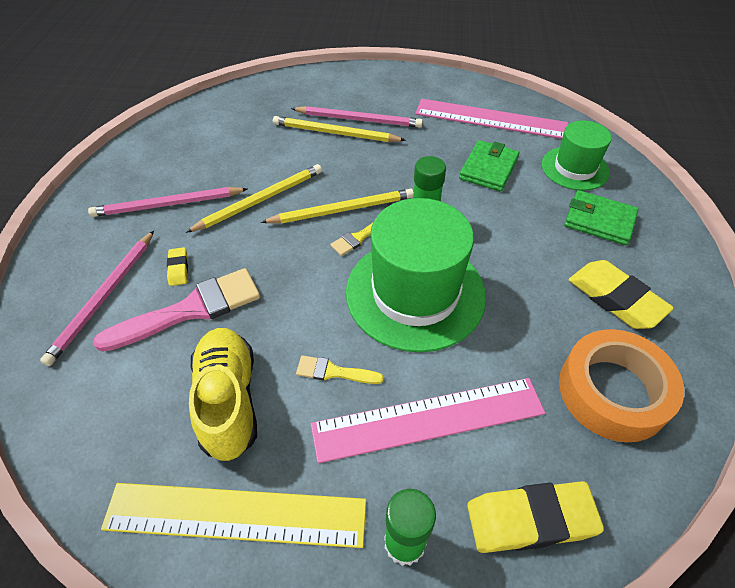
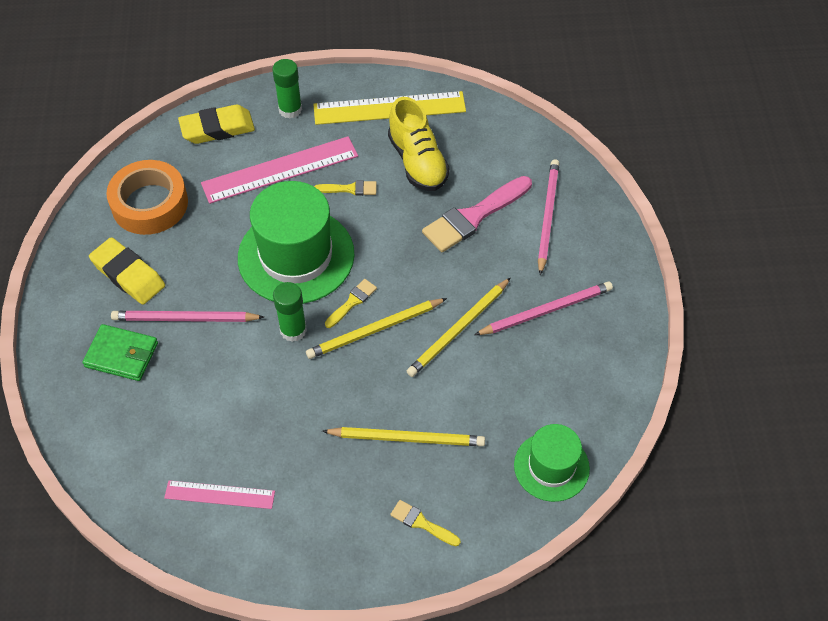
camera: 170 degrees right, 5 degrees up
(178, 269) = (501, 248): yellow eraser -> none
(338, 90) = (422, 523): none -> yellow brush
(359, 120) = (383, 467): pink pencil -> pink pencil (185, 319)
(488, 169) = (227, 408): green wallet -> none
(490, 119) = (219, 495): pink ruler -> pink ruler, size x0.58
(575, 168) = (131, 424): green hat -> green hat (551, 466)

